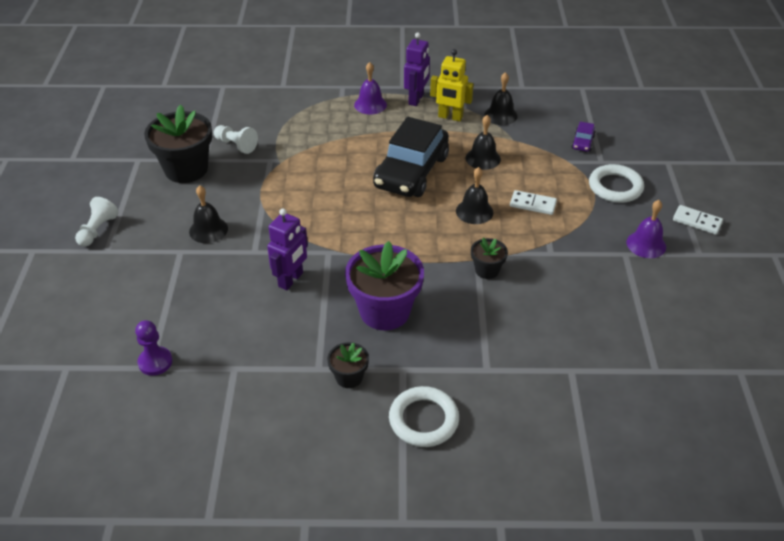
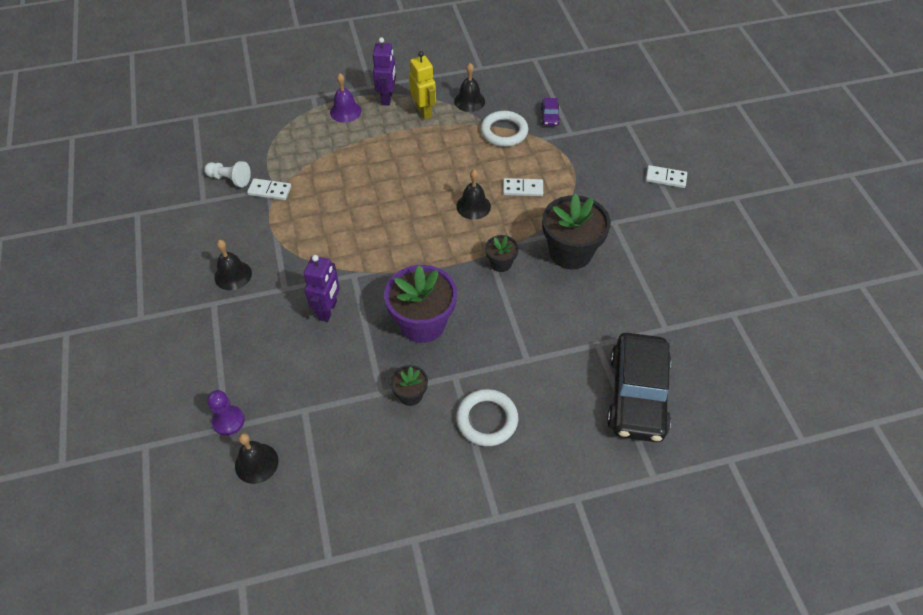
camera: 15 degrees left, 10 degrees up
(98, 230) = (124, 298): white pawn -> none
(186, 169) = (189, 215): black flower pot -> black flower pot (570, 252)
(271, 161) = (269, 190): none -> white domino
(411, 172) = (405, 176): black car -> black car (637, 395)
(450, 117) = (424, 111): yellow robot -> yellow robot turned 120 degrees counterclockwise
(483, 158) = (466, 150): black bell -> black bell (256, 463)
(615, 187) = (589, 157): white ring -> white ring (504, 132)
(646, 244) = (629, 209): purple bell -> none

